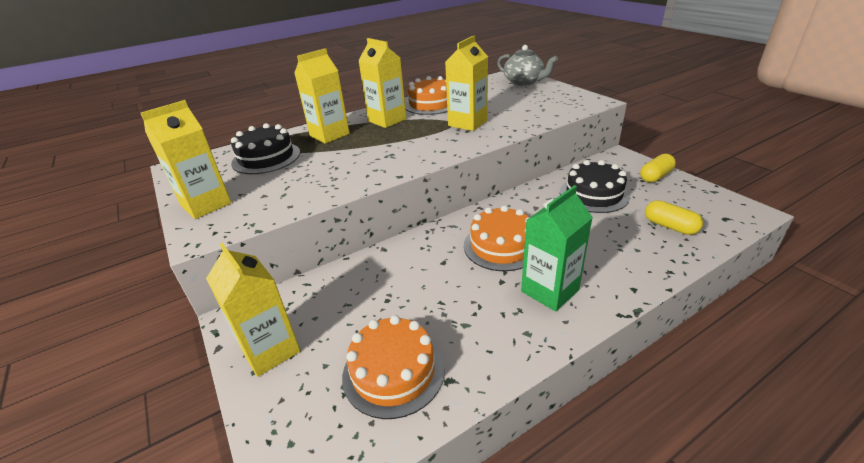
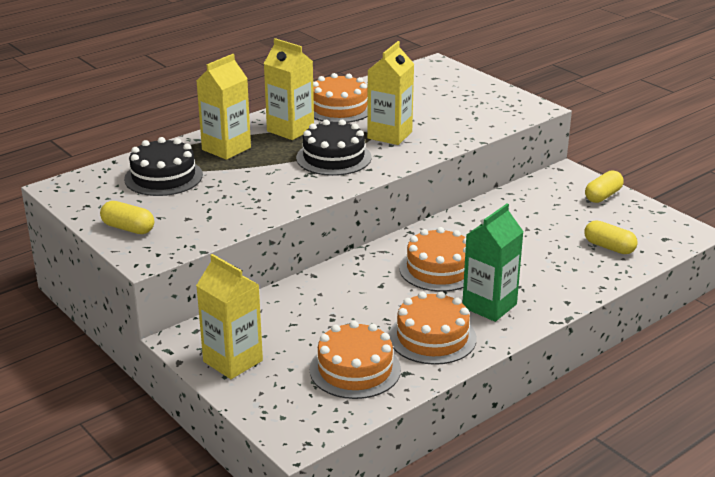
camera: 10 degrees left, 5 degrees down
(206, 204) = (128, 228): yellow carton -> yellow capsule
(485, 329) = (432, 337): none -> orange cake
(524, 82) = (450, 77): grey teapot -> none
(593, 194) = (534, 216): black cake -> black cake (333, 157)

